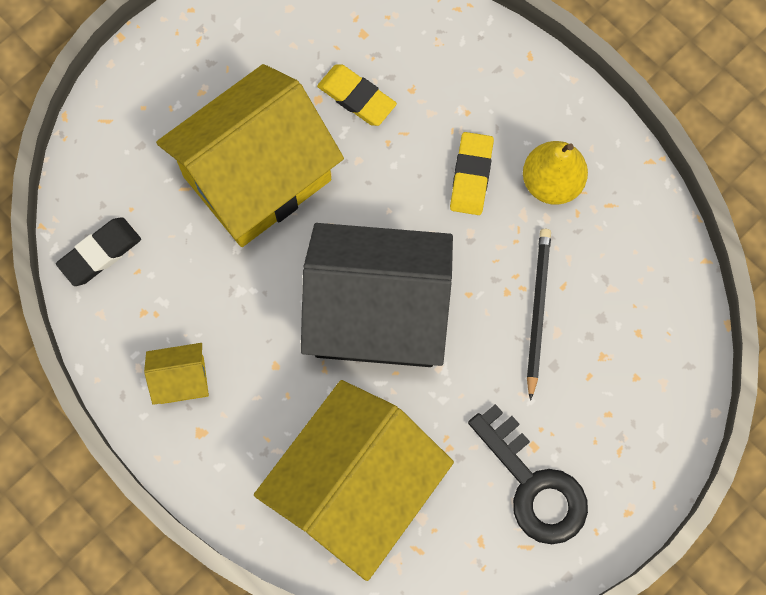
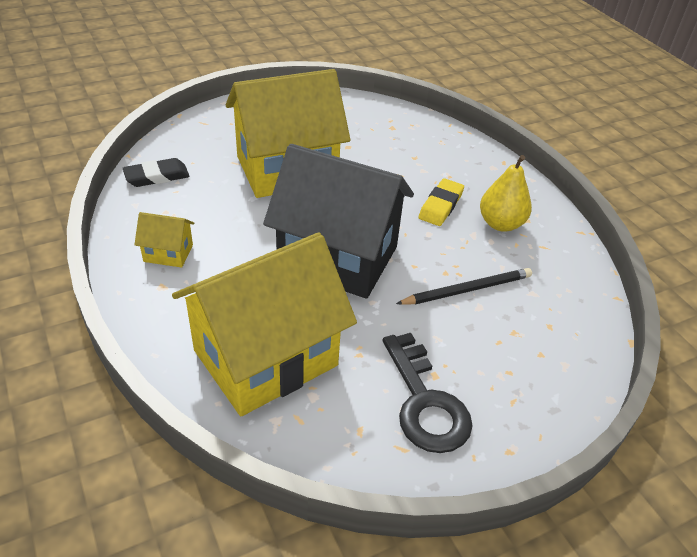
camera: 15 degrees right, 30 degrees down
(356, 97) = (375, 152): yellow eraser -> none
(537, 311) = (466, 290): black pencil -> black pencil turned 45 degrees clockwise

